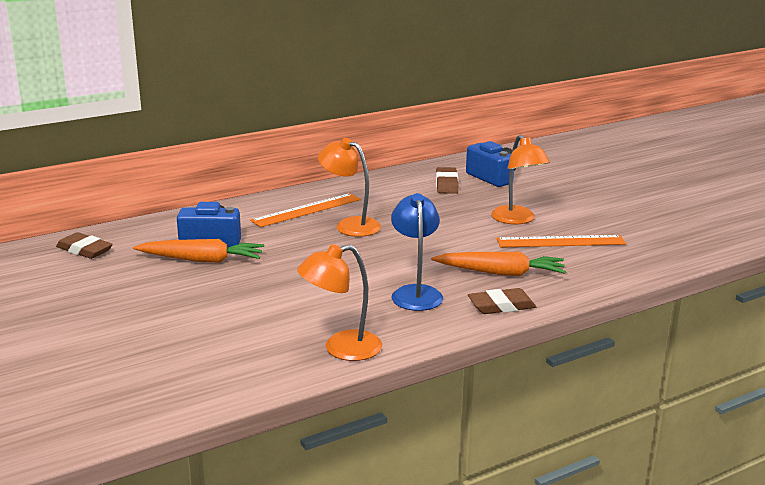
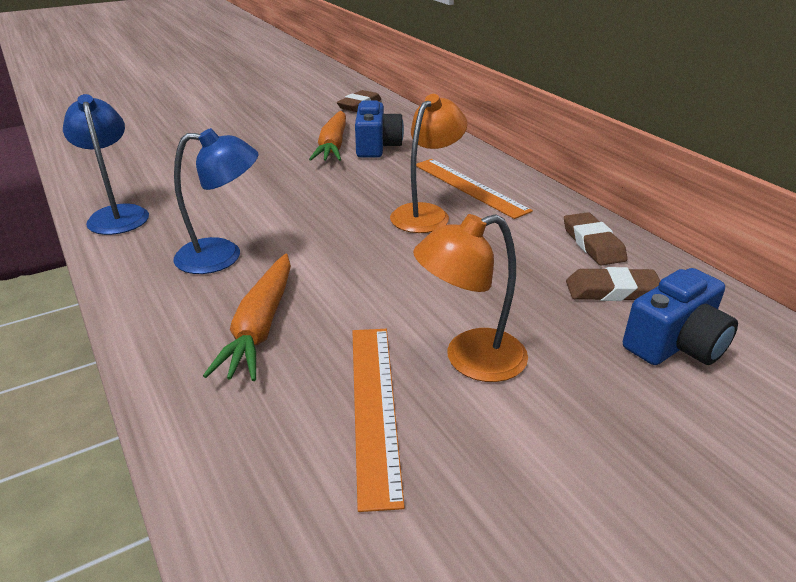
camera: 90 degrees right, 10 degrees up
(341, 349) = (117, 214): orange lamp -> blue lamp
(501, 306) = (159, 320): brown eraser -> brown eraser (593, 243)

